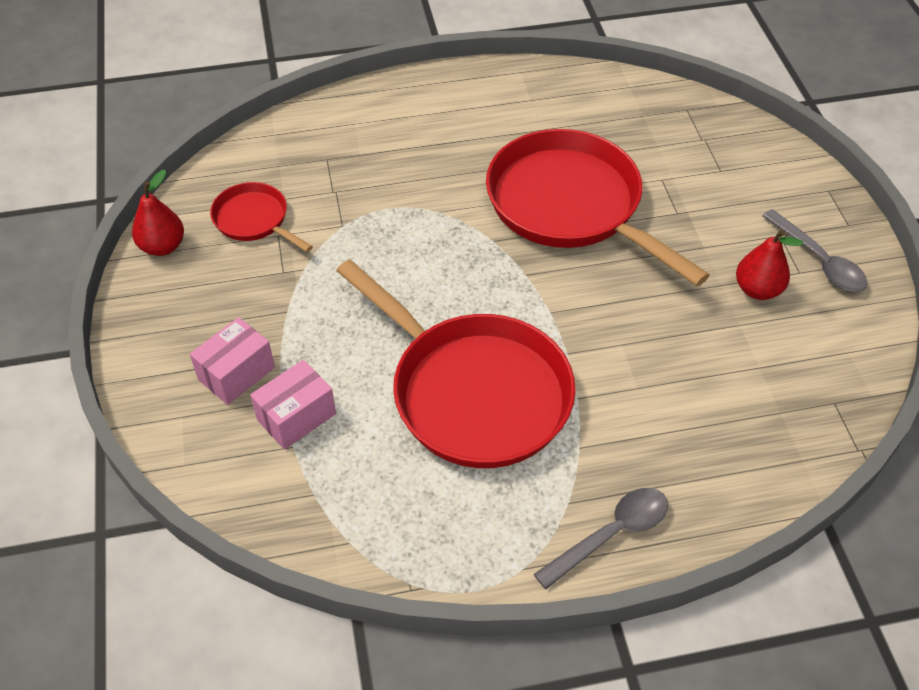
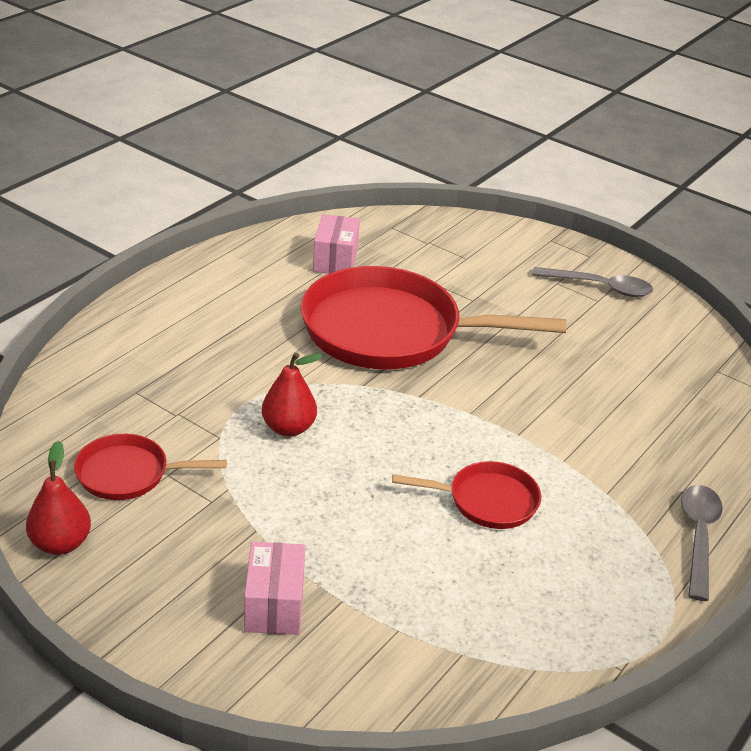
camera: 45 degrees left, 15 degrees down
(296, 417) = (372, 605): pink box -> pink box (335, 260)
(473, 392) = (487, 501): red pan -> red pan, size x0.48
(757, 290) = (587, 324): red pear -> red pear (288, 428)

